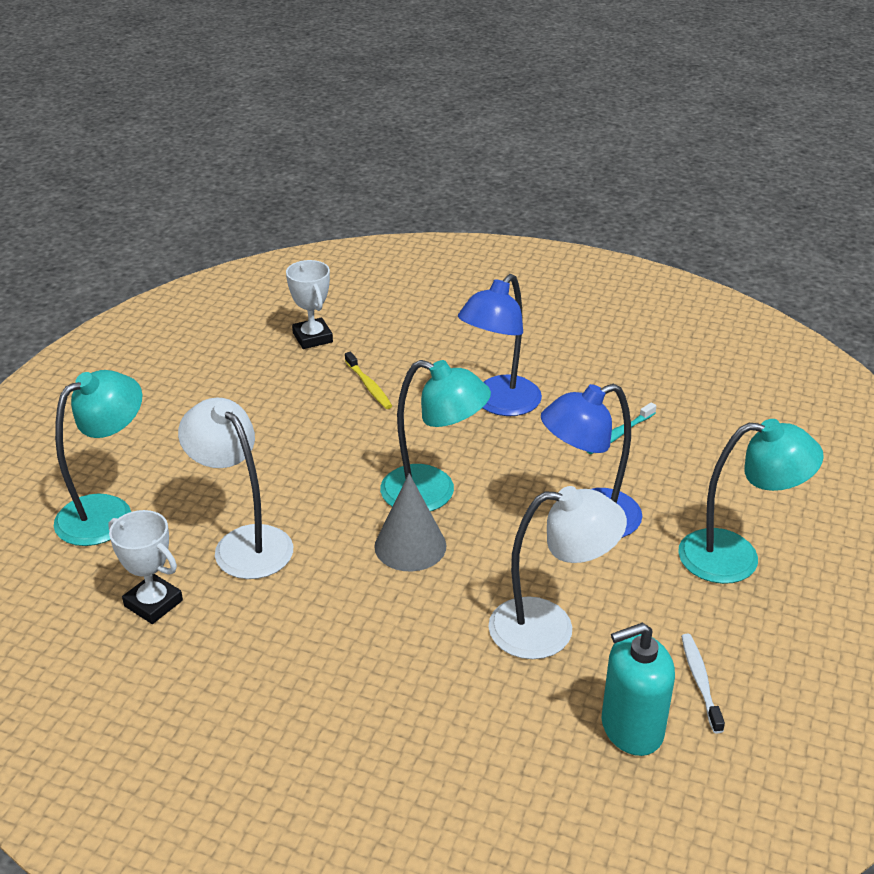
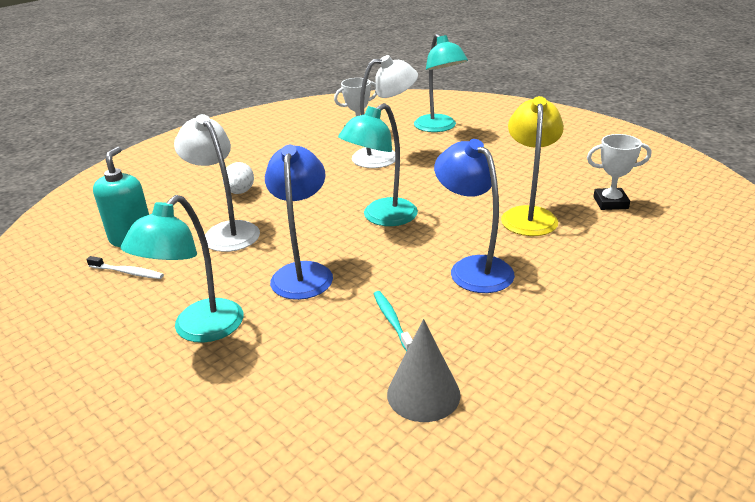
camera: 115 degrees right, 5 degrees down
(369, 386) = (528, 215): yellow toothbrush -> yellow lamp
(410, 546) = (338, 201): grey cone -> grey cone (423, 394)
(434, 668) = (240, 192): none -> white egg
(549, 628) = (226, 231): white lamp -> white lamp turned 120 degrees clockwise

